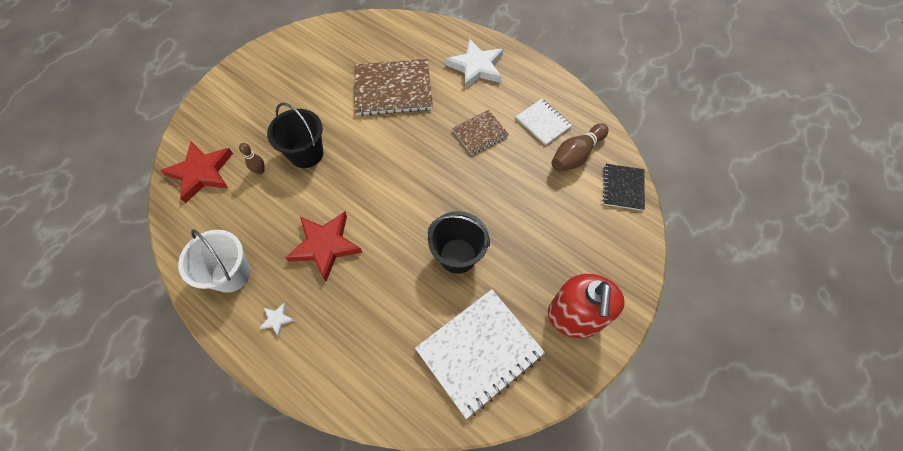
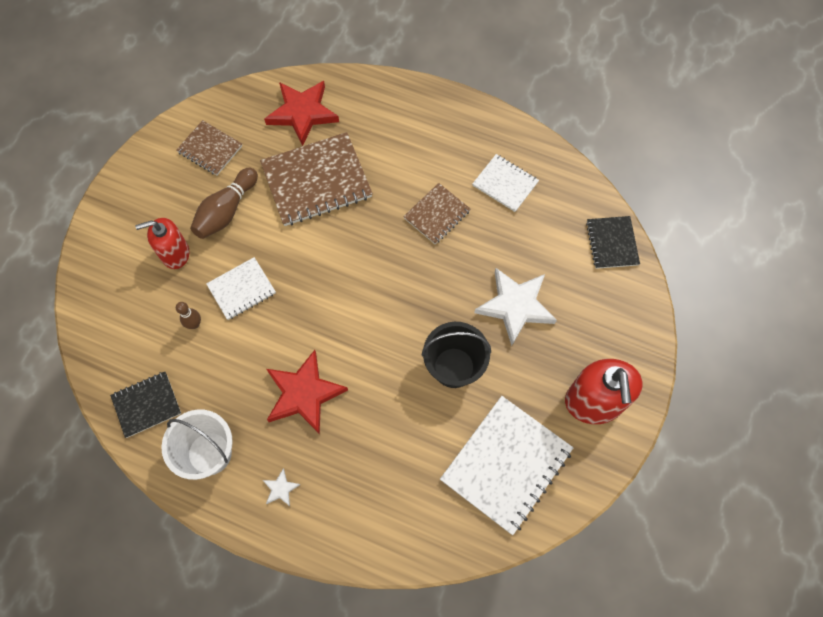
camera: 15 degrees left, 5 degrees up
(198, 222) = (146, 405): none -> black notebook
(201, 173) = (125, 344): red star -> red star (302, 113)
(266, 116) = (175, 253): none -> red soap dispenser
(306, 154) = (241, 289): black bucket -> white notebook
(321, 51) = (210, 149): none -> brown notebook
(476, 67) = (407, 128): white star -> white star (515, 306)
(576, 155) = (552, 215): brown bowling pin -> brown bowling pin (226, 211)

